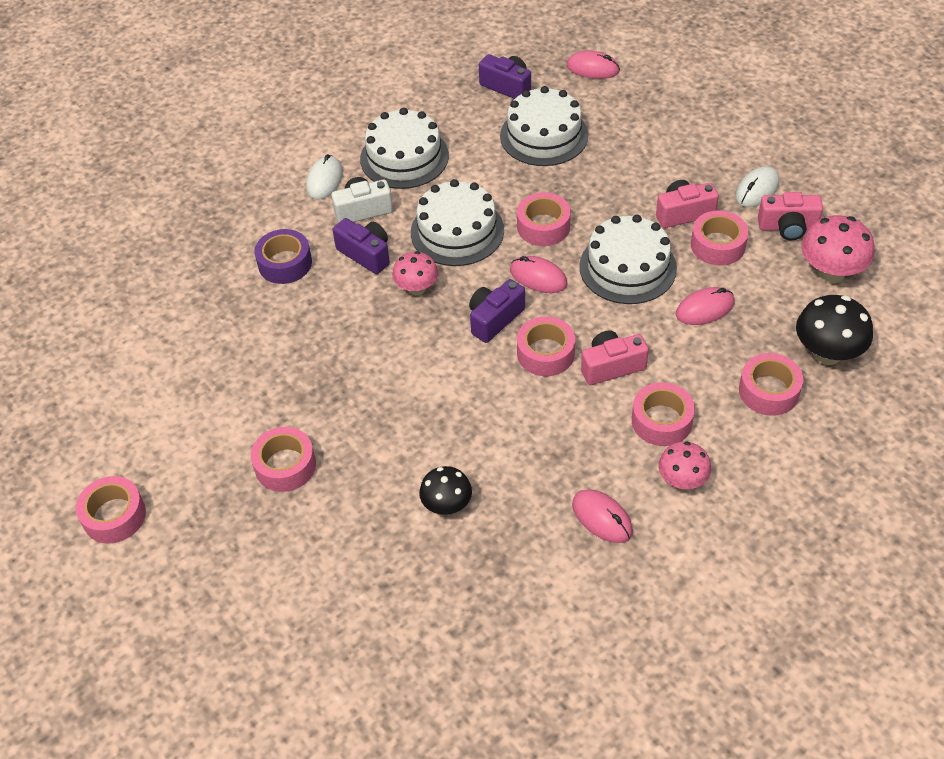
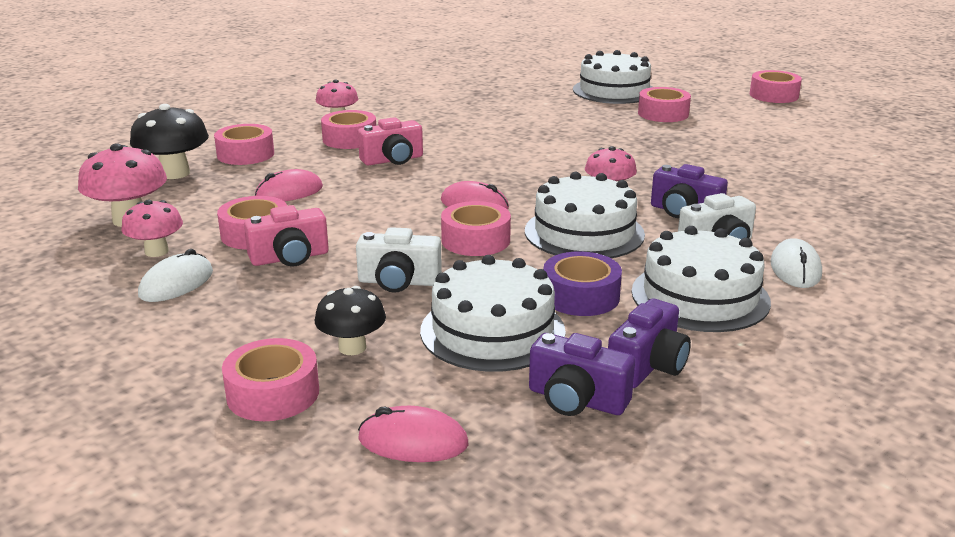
camera: 170 degrees right, 25 degrees down
(285, 263) = (772, 203): purple tape -> purple tape (580, 296)
(447, 505) = (524, 106): black mushroom -> black mushroom (352, 347)
(494, 319) = (515, 179): purple camera -> purple camera (647, 366)
(545, 353) = (458, 164): pink tape -> pink tape (273, 393)
(602, 182) = (399, 282): none -> white camera
(602, 518) = (404, 106): pink mouse -> none
(627, 267) = (370, 215): white cake -> white cake (614, 91)
(788, 227) = (156, 251): pink camera -> pink mushroom

